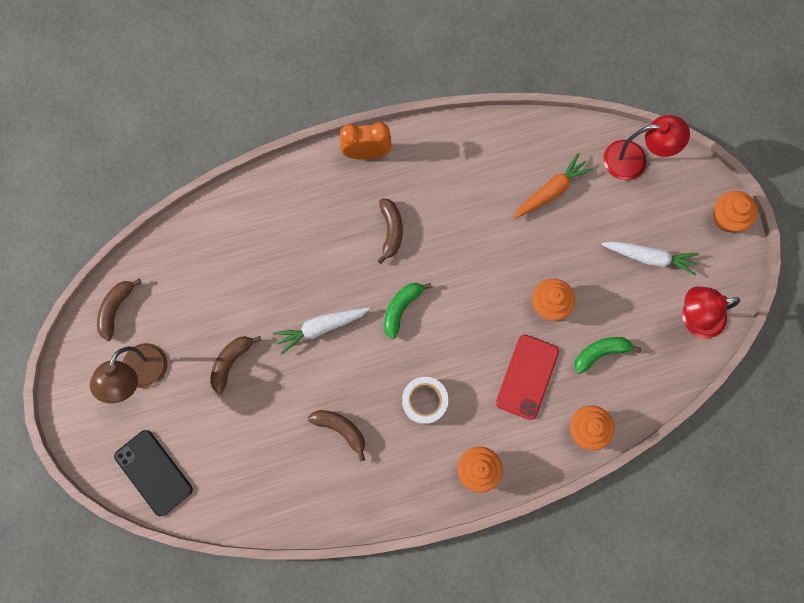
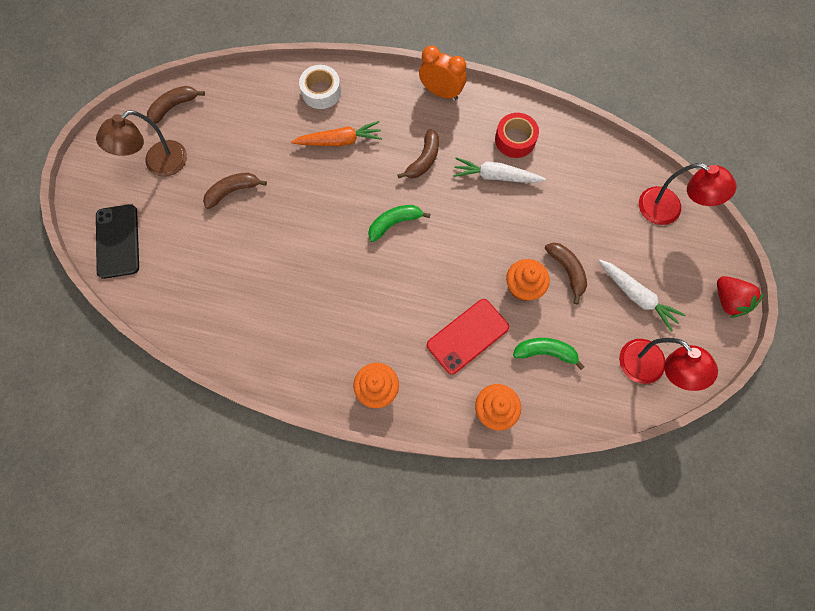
camera: 30 degrees right, 5 degrees down
(321, 327) = (320, 203): white carrot -> white carrot (495, 176)
(341, 429) = (284, 291): brown banana -> brown banana (567, 271)
(424, 401) = (367, 307): white tape -> white tape (321, 92)
(463, 164) = (515, 140): none -> red tape
(551, 191) = (579, 197): orange carrot -> orange carrot (339, 141)
(693, 318) = (649, 369): red lamp -> red lamp turned 150 degrees counterclockwise
(726, 218) = (728, 301): orange cupcake -> red strawberry

